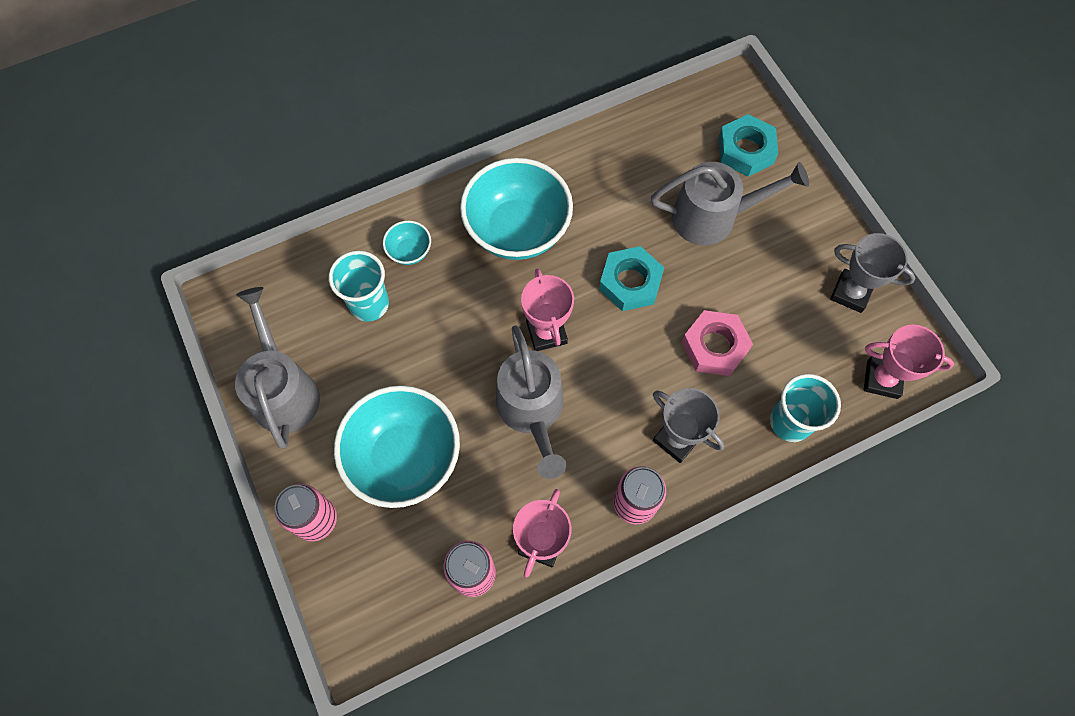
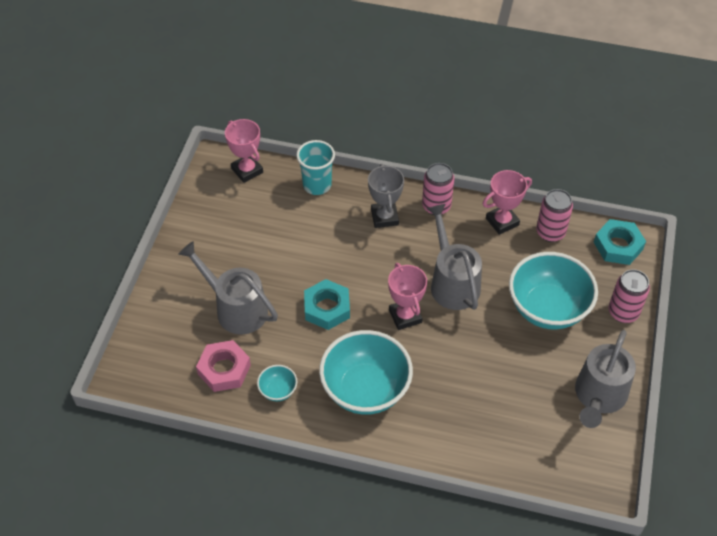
camera: 140 degrees left, 15 degrees down
(369, 304) = (504, 412): turquoise cup -> none
(409, 251) = (450, 428): turquoise bowl -> turquoise bowl (278, 390)
(532, 411) = (452, 282): grey watering can -> grey watering can turned 45 degrees counterclockwise
(546, 333) = (405, 316): pink trophy -> pink trophy turned 45 degrees counterclockwise
(714, 346) = (316, 243): pink nut -> pink nut (224, 369)
(745, 150) = (167, 332): turquoise nut -> turquoise nut (618, 246)
(850, 293) = (210, 216): grey trophy -> none

